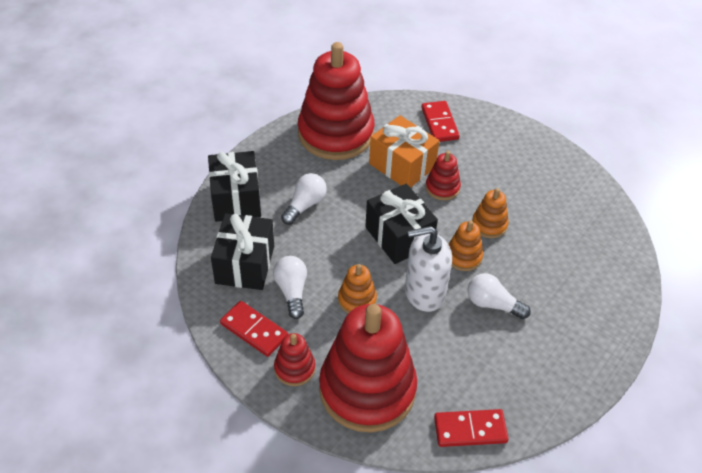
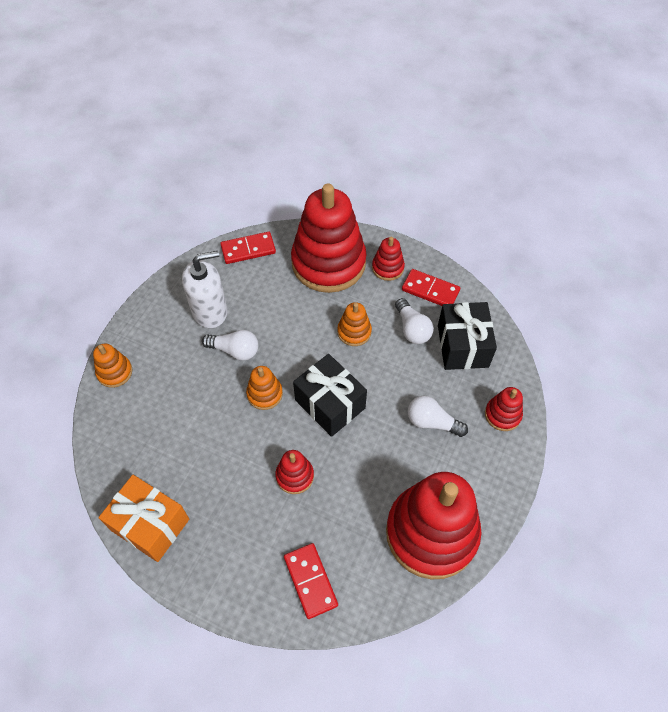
camera: 170 degrees right, 10 degrees up
(236, 199) = (502, 415): black gift -> red stacking toy
(305, 205) = (432, 422): white light bulb -> white light bulb turned 90 degrees clockwise
(402, 165) = (344, 499): orange gift -> orange gift (150, 524)
(424, 293) = (296, 350): white soap dispenser -> white soap dispenser (210, 311)
(489, 225) = (241, 437): orange stacking toy -> orange stacking toy (115, 372)

